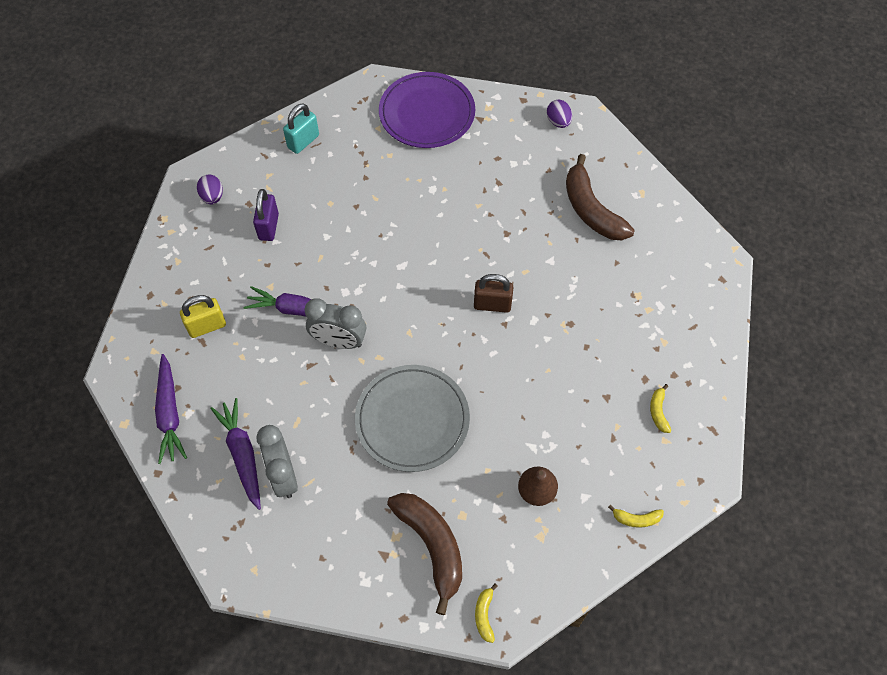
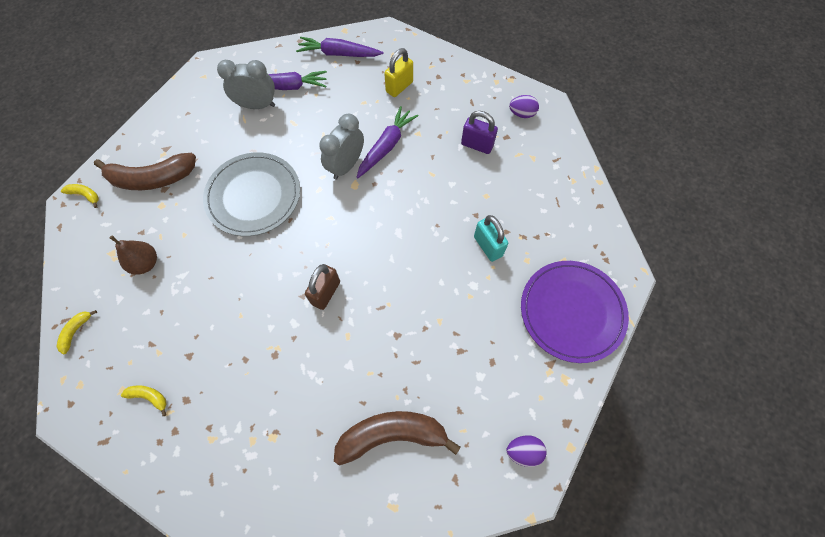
camera: 110 degrees right, 5 degrees up
(207, 326) = (399, 87): yellow padlock -> yellow padlock turned 45 degrees clockwise
(303, 141) = (564, 192): turquoise padlock -> turquoise padlock (488, 246)

